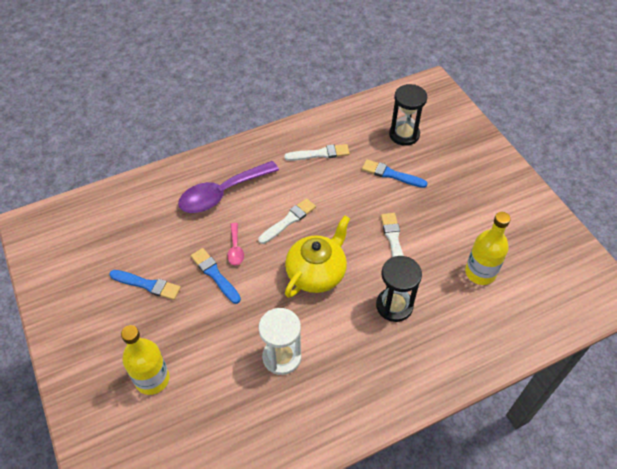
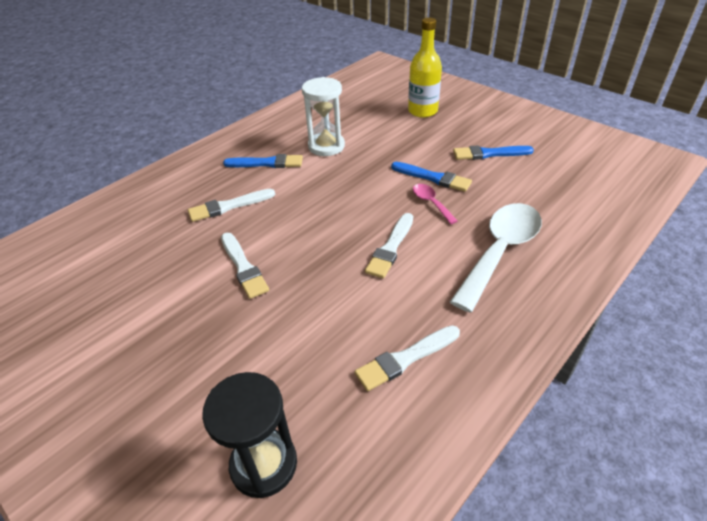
camera: 160 degrees right, 10 degrees down
(222, 193) = (500, 251): purple spoon -> white spoon
(317, 273) = (326, 208): yellow teapot -> none
(391, 174) = (269, 362): blue brush -> blue brush (267, 163)
(394, 306) = (229, 206): black hourglass -> white brush
(480, 272) = (123, 265): yellow bottle -> none

